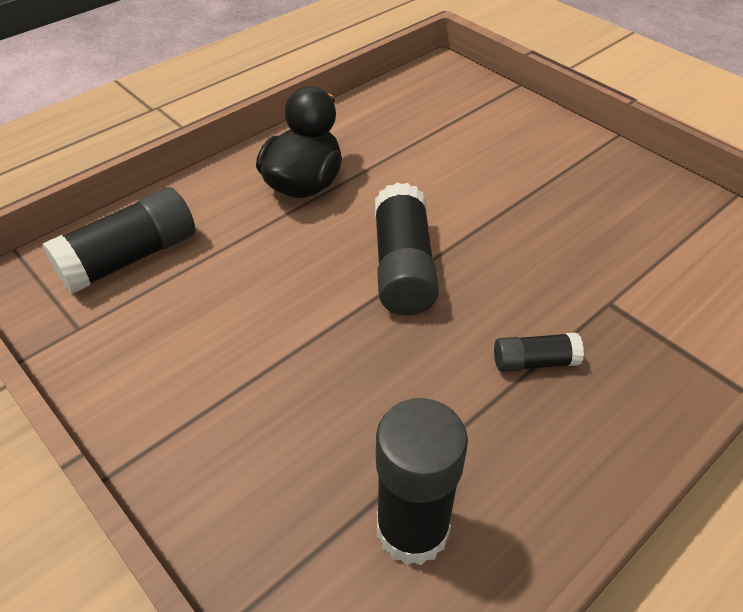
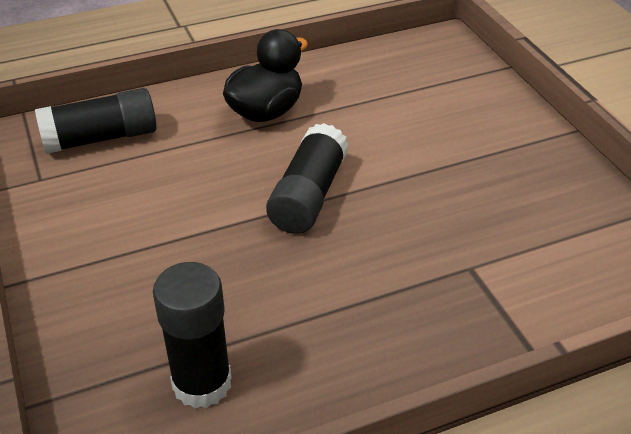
camera: 20 degrees right, 5 degrees down
(534, 362) = (373, 295): black glue stick -> none

